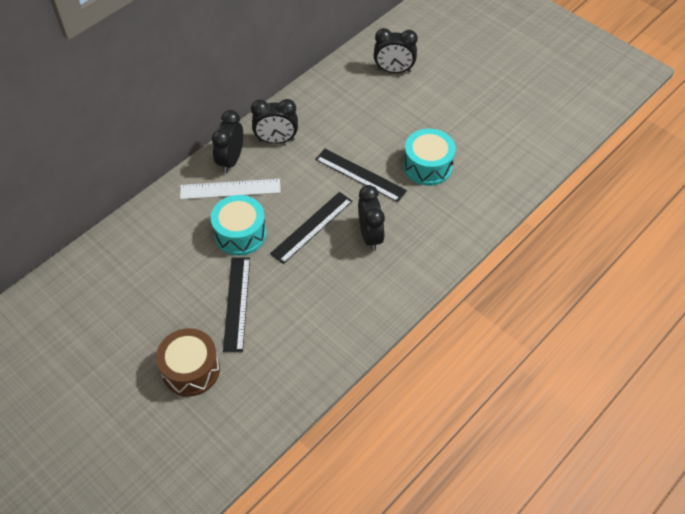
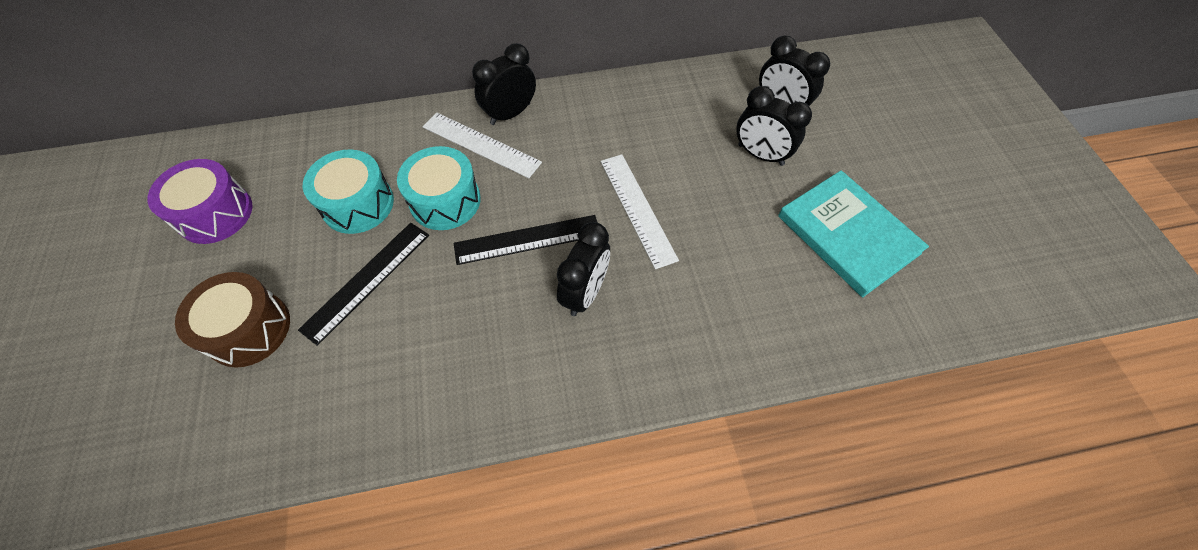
camera: 35 degrees right, 5 degrees up
(93, 326) = (215, 213): none -> purple drum
(276, 140) = (577, 117): black clock -> black clock (760, 155)
(360, 175) = (637, 209): black ruler -> white ruler
(427, 166) = (731, 245): turquoise drum -> turquoise drum (358, 204)
(483, 127) = (847, 234): none -> turquoise book

